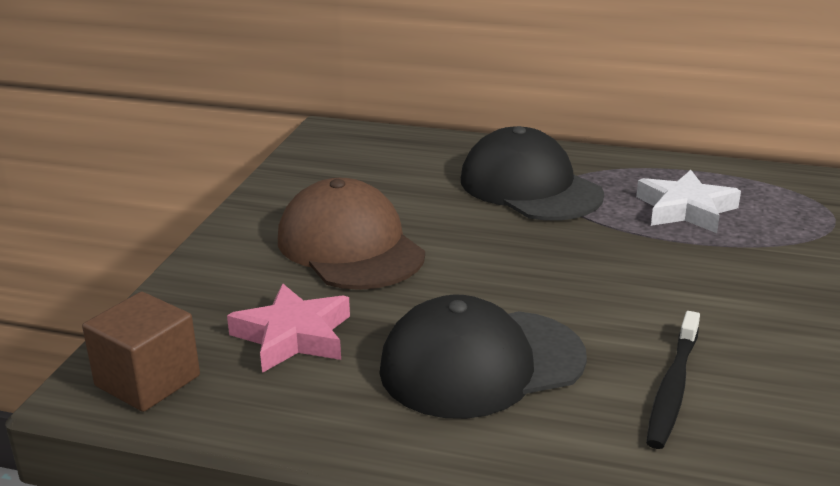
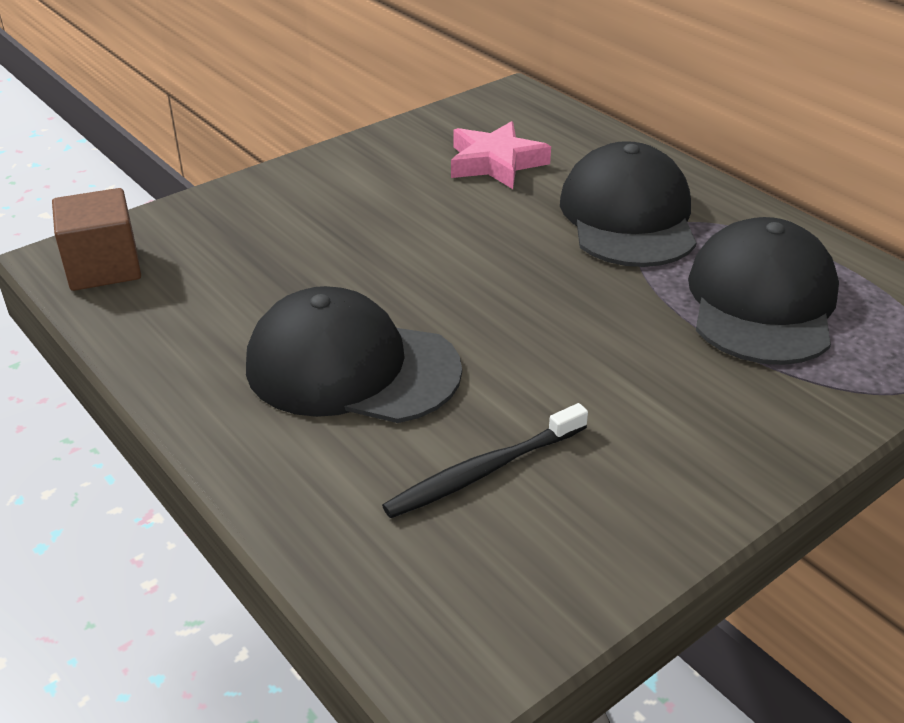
camera: 35 degrees right, 10 degrees up
(293, 336) = (243, 276): pink star -> pink star (496, 163)
(350, 246) = (387, 214): brown cap -> none
(686, 209) = (761, 302): white star -> black cap

